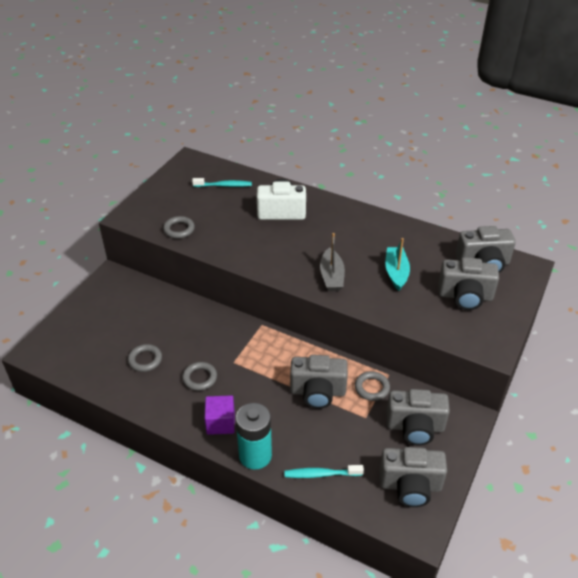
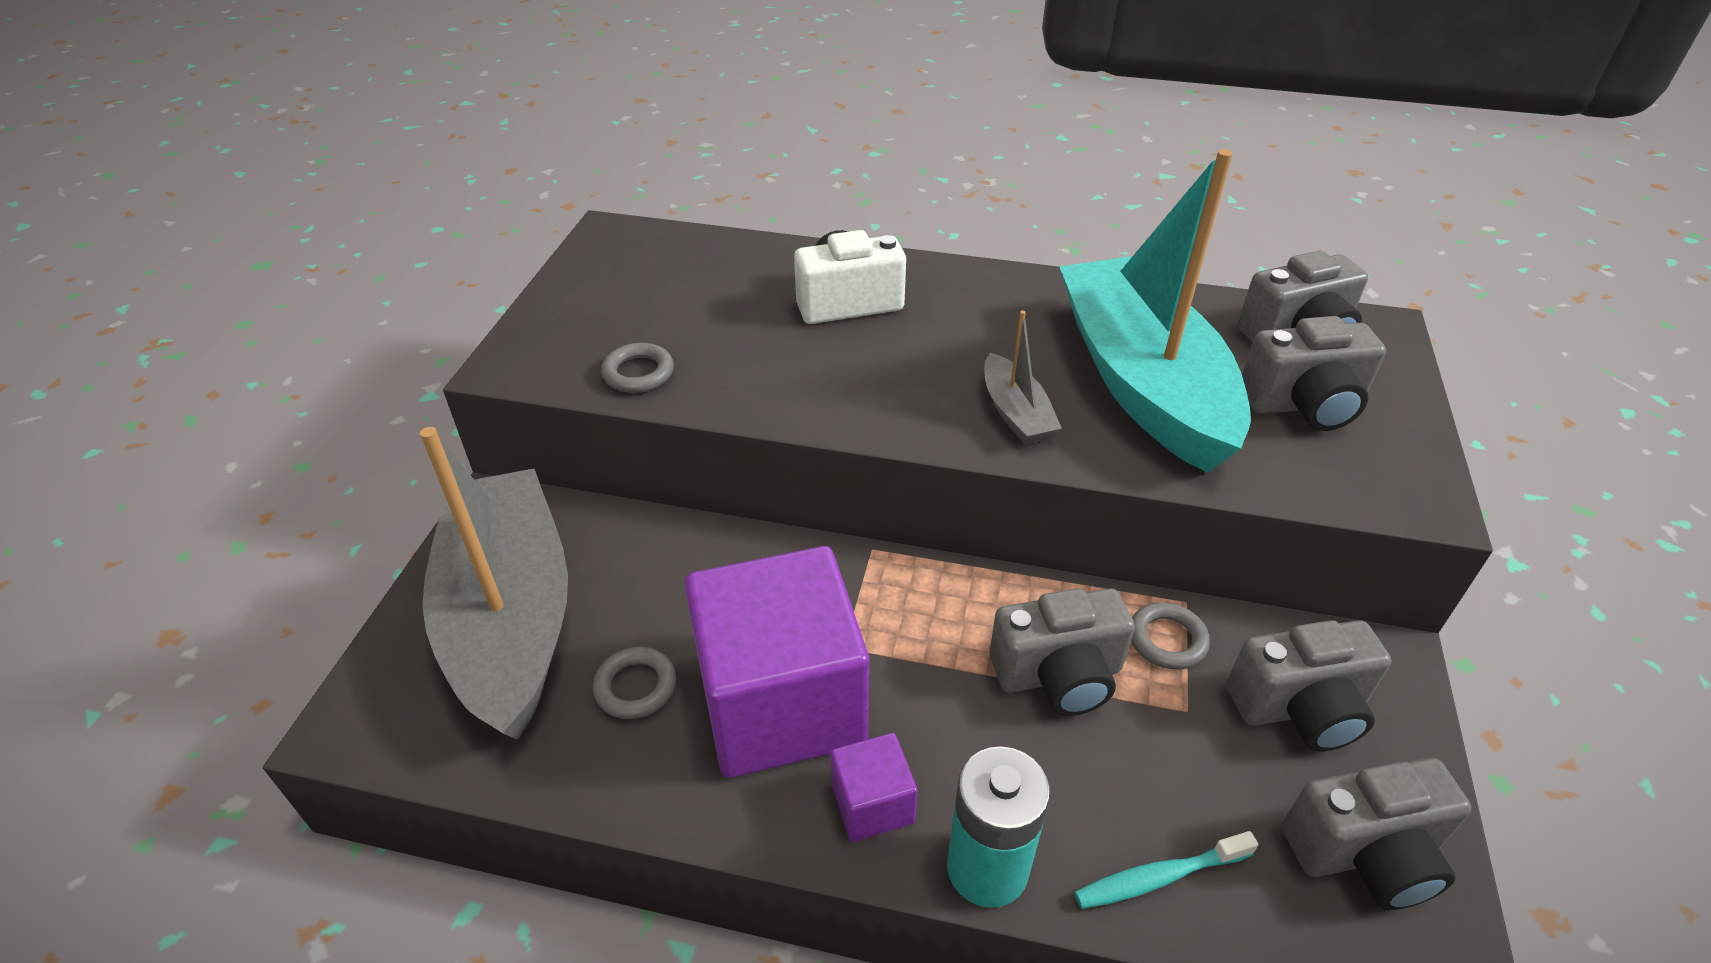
camera: 15 degrees left, 0 degrees up
(105, 323) = (510, 618): none -> grey boat
(200, 378) = (781, 702): grey ring -> purple cube
(224, 185) = (704, 270): turquoise toothbrush -> none
(396, 272) = (1142, 382): turquoise boat -> turquoise boat, size x2.40

